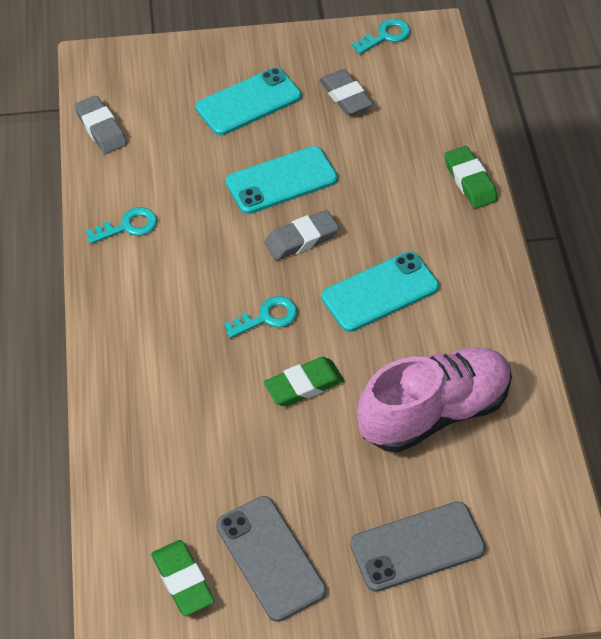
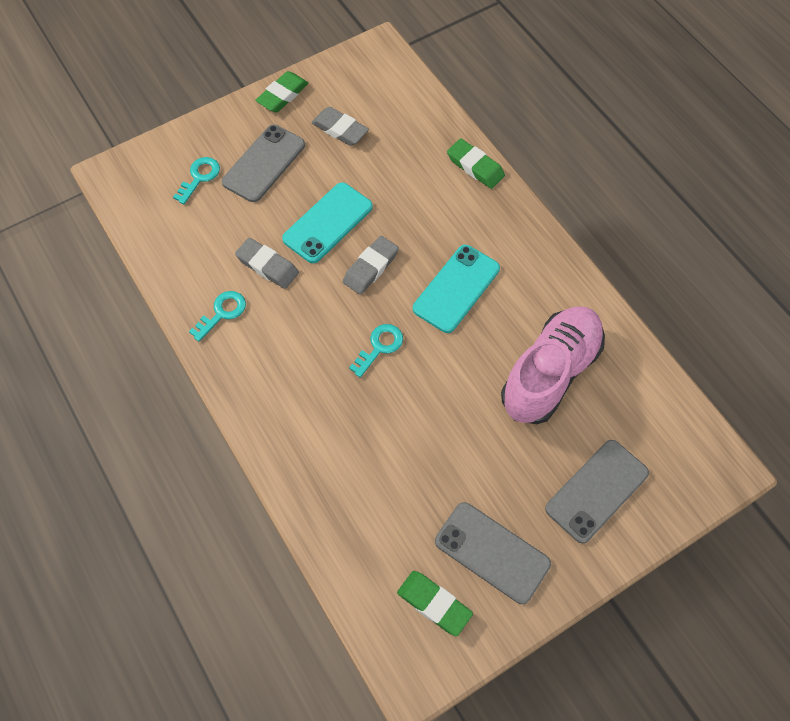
camera: 25 degrees left, 10 degrees up
(101, 129) = (151, 233): grey eraser -> grey eraser (267, 266)
(248, 102) = (264, 163): turquoise phone -> grey phone
(304, 385) = (440, 393): green eraser -> green eraser (283, 95)
(386, 36) = (344, 65): turquoise key -> turquoise key (199, 177)

